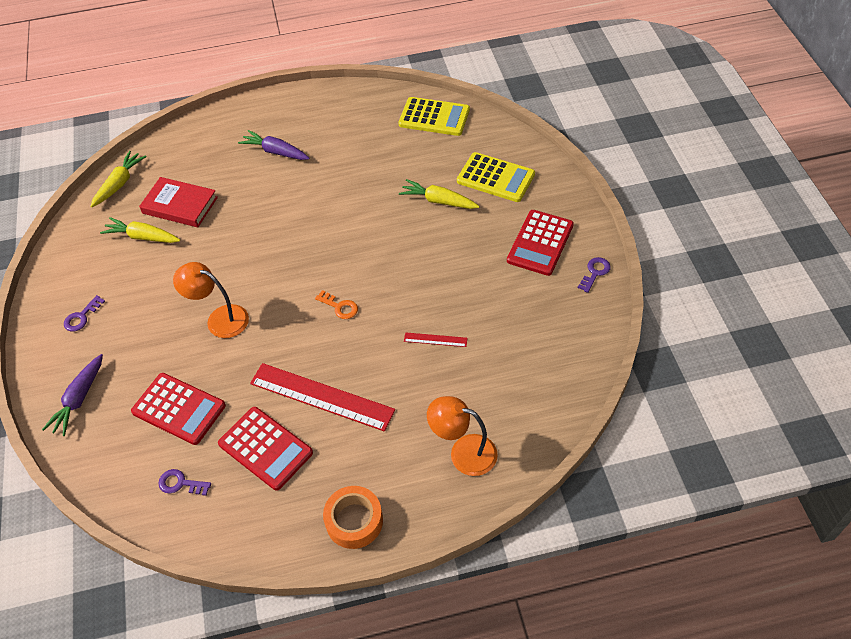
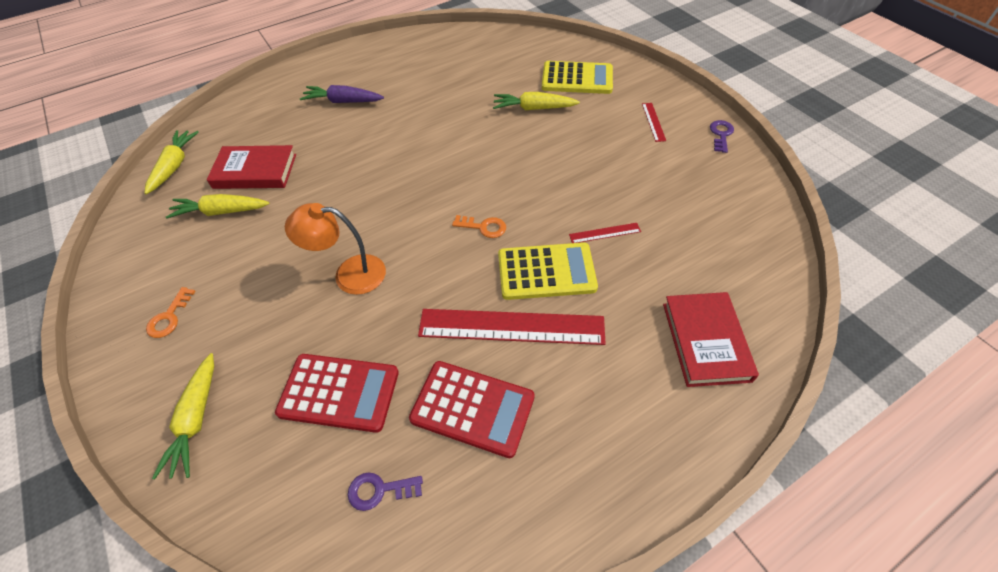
camera: 20 degrees left, 0 degrees up
(79, 399) = (196, 420): purple carrot -> yellow carrot
(81, 317) = (169, 317): purple key -> orange key
(354, 521) = (629, 465): orange tape -> none
(434, 117) = (490, 44): yellow calculator -> yellow calculator (546, 272)
(463, 452) = (706, 341): orange lamp -> red book
(540, 243) = (653, 122): red calculator -> red ruler

